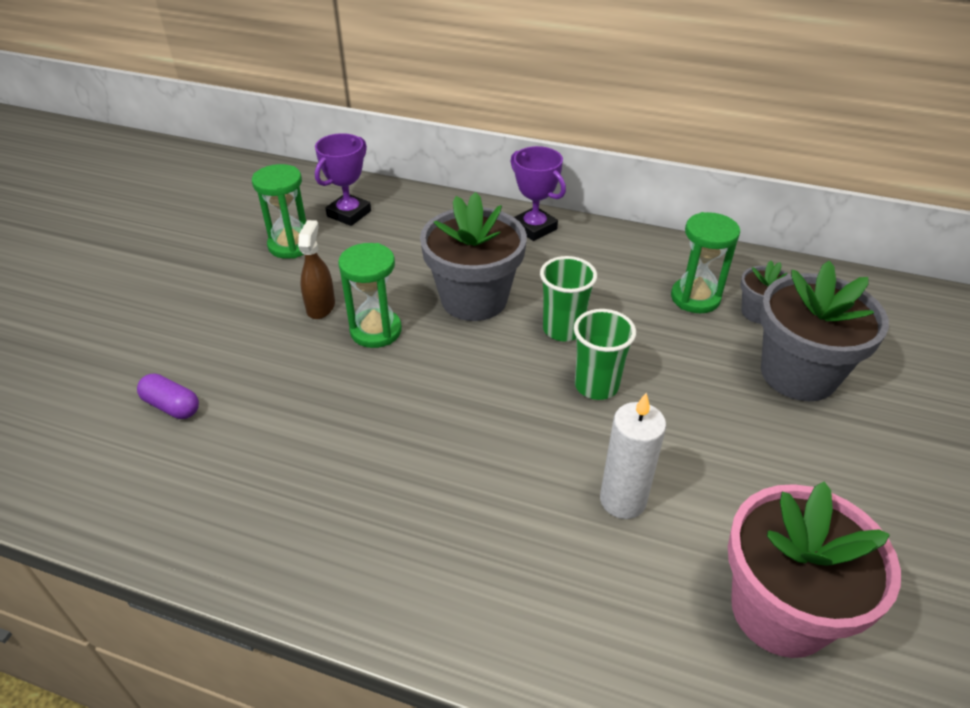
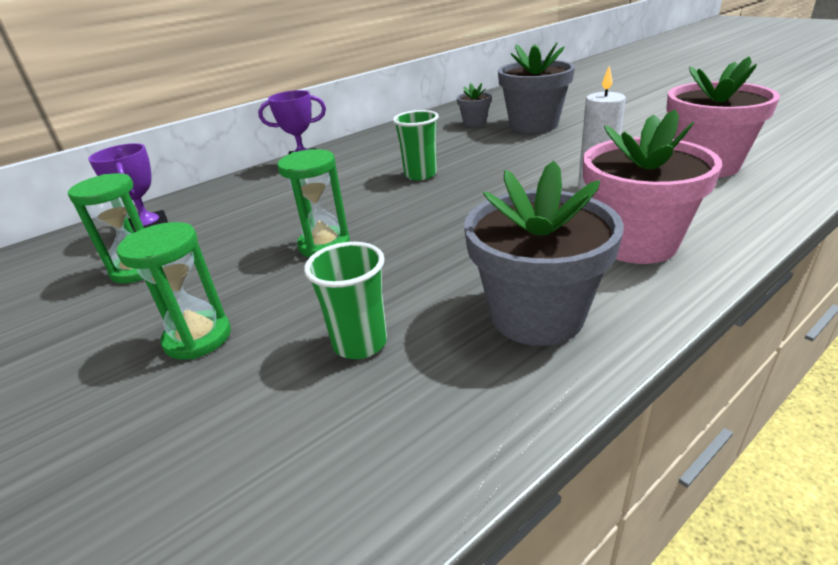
camera: 55 degrees left, 10 degrees down
(172, 406) = (272, 395): purple capsule -> none
(321, 307) = (253, 267): brown spray bottle -> none
(474, 299) = (346, 198): grey flower pot -> grey flower pot (536, 315)
(495, 573) = (635, 243): none -> pink flower pot
(596, 386) = (486, 175): green cup -> green cup (360, 343)
(695, 298) = (442, 134): green hourglass -> green hourglass (198, 338)

